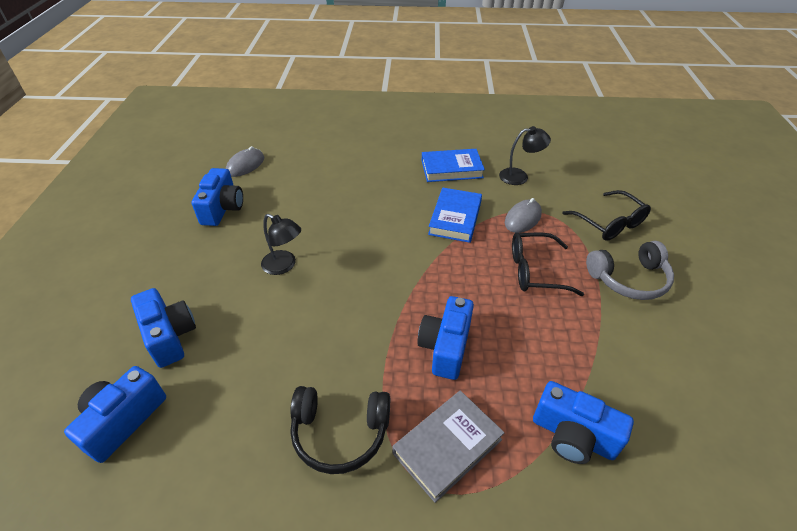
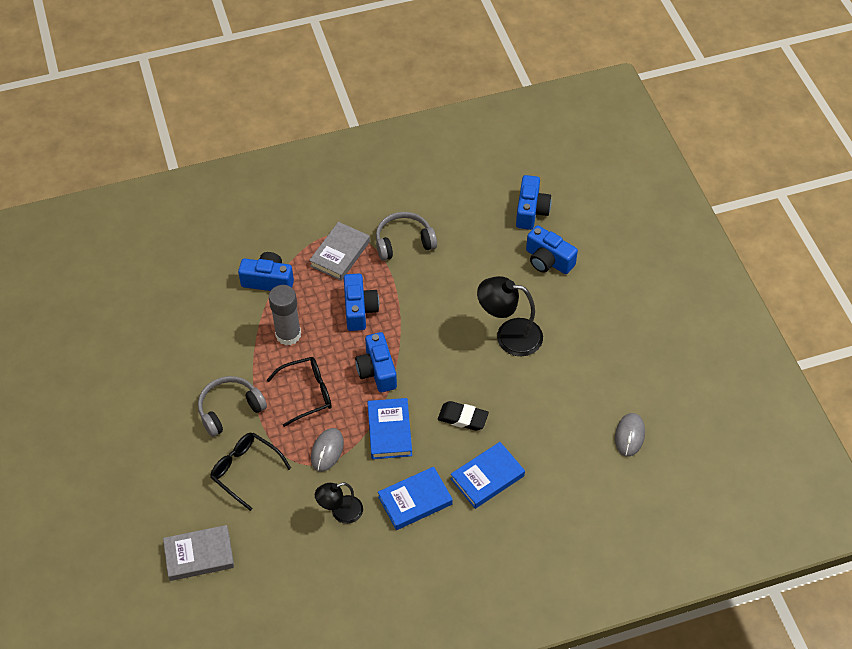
camera: 160 degrees right, 10 degrees up
(222, 208) = (605, 374): blue camera -> blue camera (377, 371)
(284, 266) = (509, 335): black lamp -> black lamp, size x1.59
(340, 432) = (404, 242): black headphones -> grey headphones
(379, 210) = (463, 418): none -> black eraser
(382, 168) = (487, 477): none -> blue book
(550, 343) = (288, 334): none -> grey glue stick
(652, 179) = (199, 555): none -> grey book

